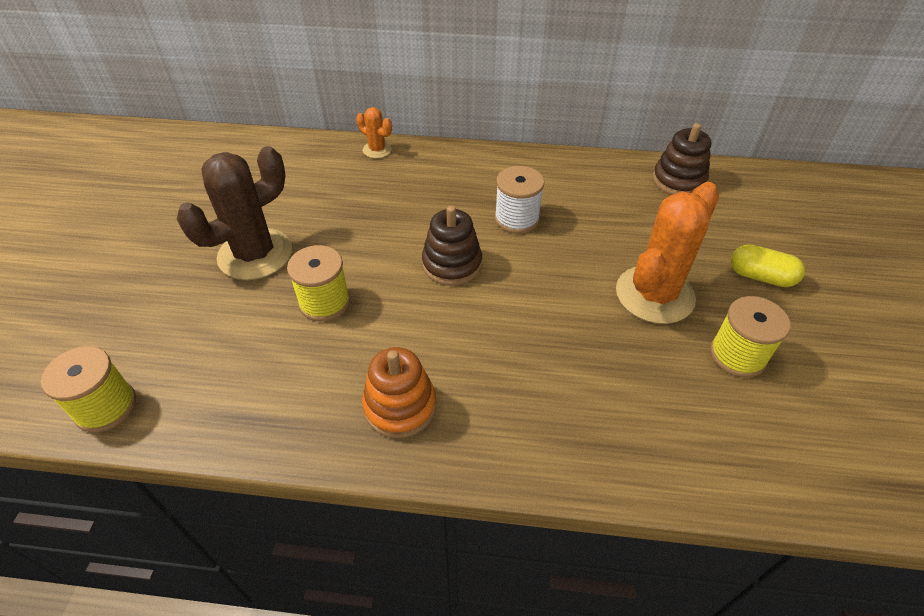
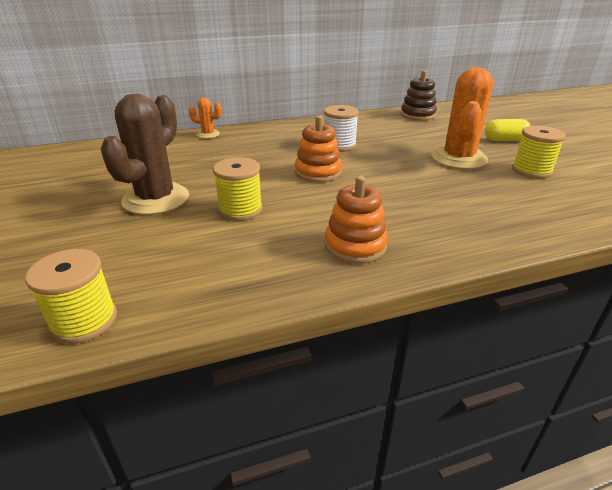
camera: 25 degrees left, 15 degrees down
(452, 264) = (318, 172): brown stacking toy -> orange stacking toy

